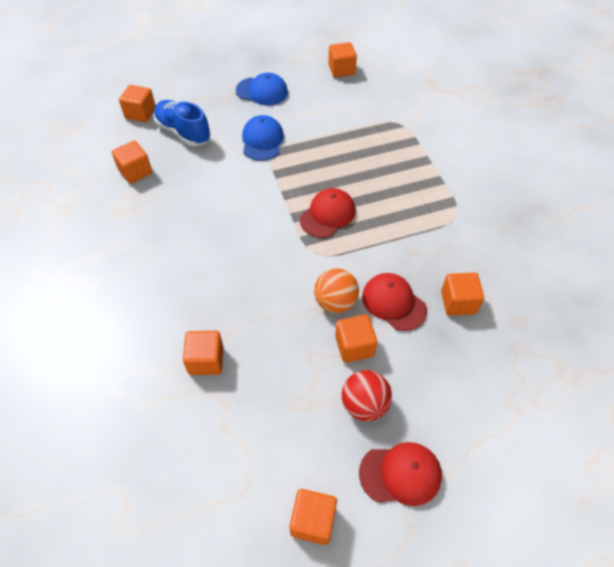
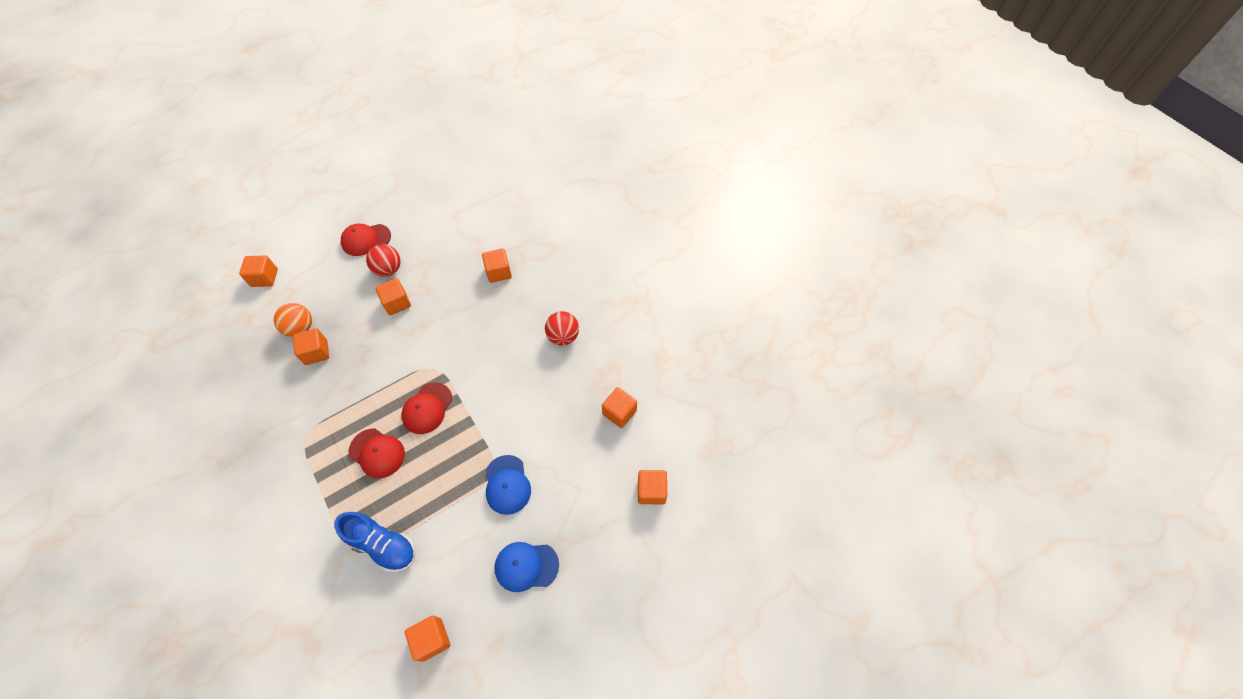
camera: 165 degrees right, 5 degrees up
(157, 255) = (563, 336): none -> red ball
(183, 132) = (594, 475): blue shoe -> blue shoe (383, 545)
(313, 521) = (415, 210): orange cube -> orange cube (264, 278)
(335, 302) = (413, 331): orange ball -> orange ball (300, 328)
(393, 303) = (368, 340): red cap -> red cap (377, 453)

